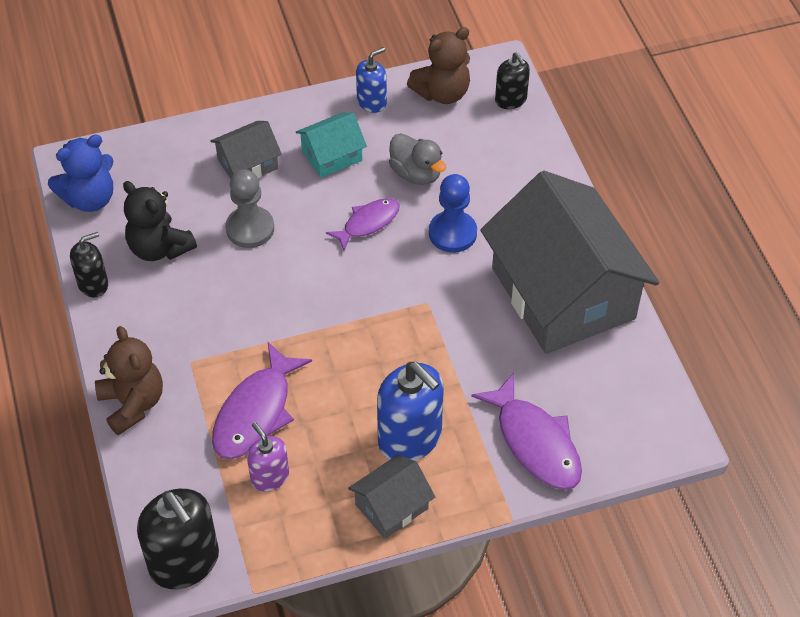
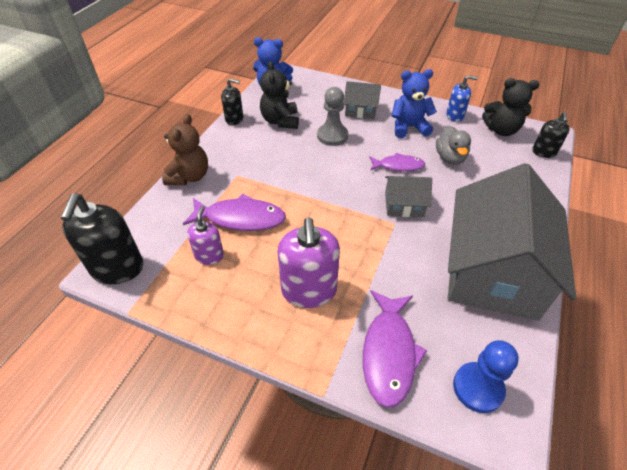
camera: 40 degrees right, 5 degrees down
(256, 412) = (240, 218): purple fish -> purple fish turned 150 degrees counterclockwise
(332, 156) = (409, 127): turquoise house -> blue teddy bear
(391, 506) = (255, 323): grey house -> grey house (404, 204)
(410, 438) = (309, 290): blue soap dispenser -> purple soap dispenser
(442, 93) = (501, 130): brown teddy bear -> black teddy bear
(452, 233) = (445, 197): blue pawn -> blue pawn (478, 388)

